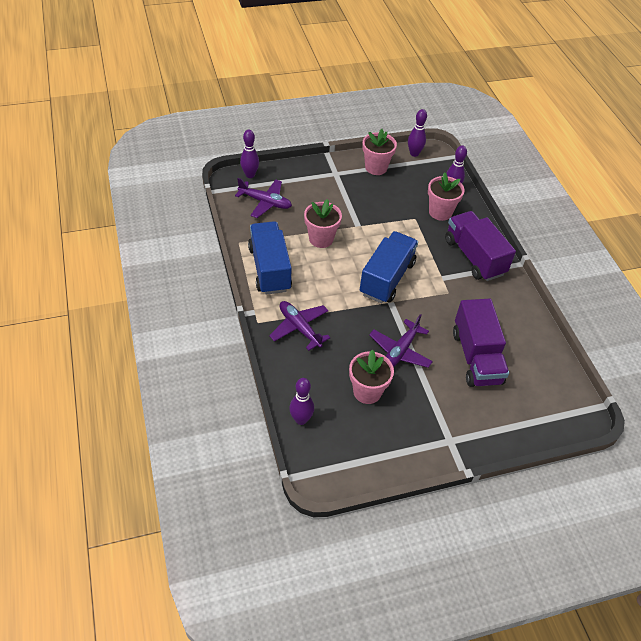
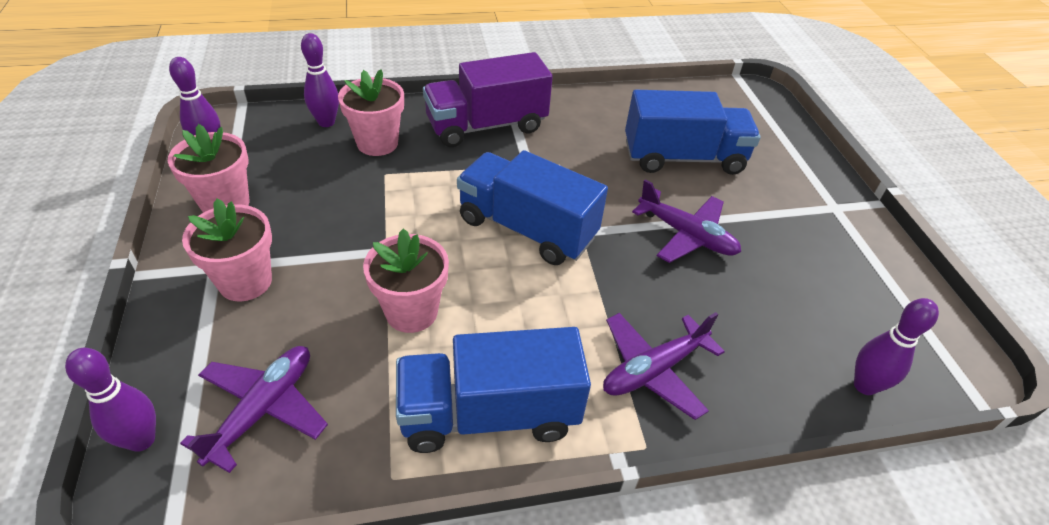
camera: 85 degrees left, 5 degrees down
(367, 391) = (777, 286): pink flower pot -> pink flower pot (245, 282)
(476, 357) = (683, 158): purple truck -> blue truck

